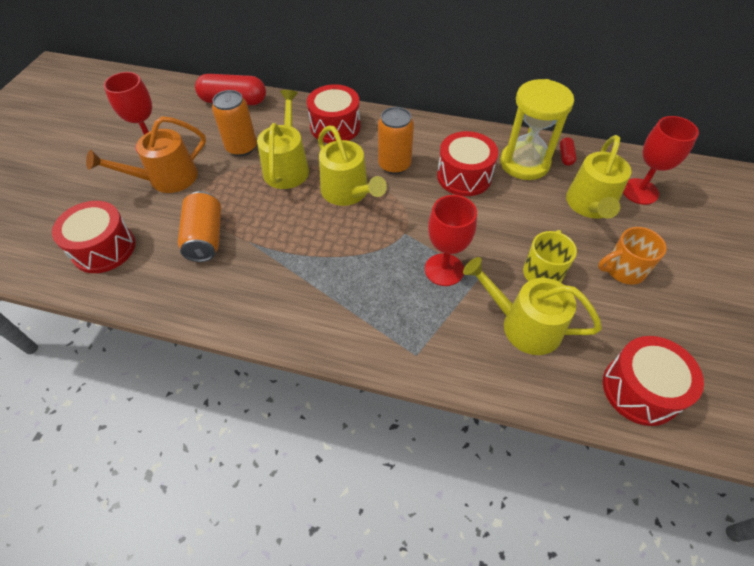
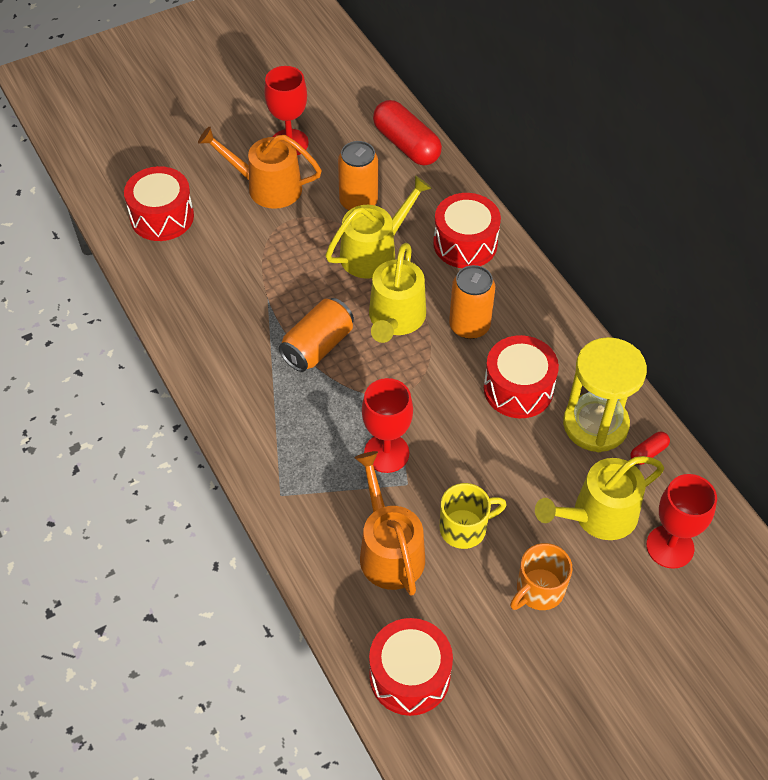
camera: 45 degrees right, 0 degrees up
(205, 237) = (240, 267): orange can -> orange can (318, 346)
(524, 325) = (389, 551): yellow watering can -> orange watering can
(623, 270) = (538, 590): orange mug -> orange mug turned 75 degrees counterclockwise

